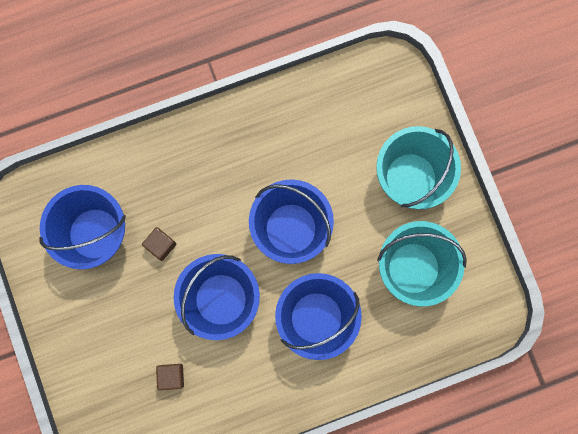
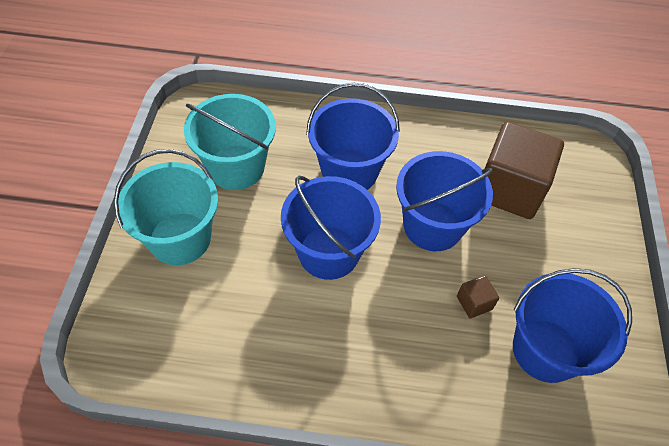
camera: 155 degrees left, 25 degrees down
(171, 376) = (509, 189): brown cube -> brown cube, size x2.44

